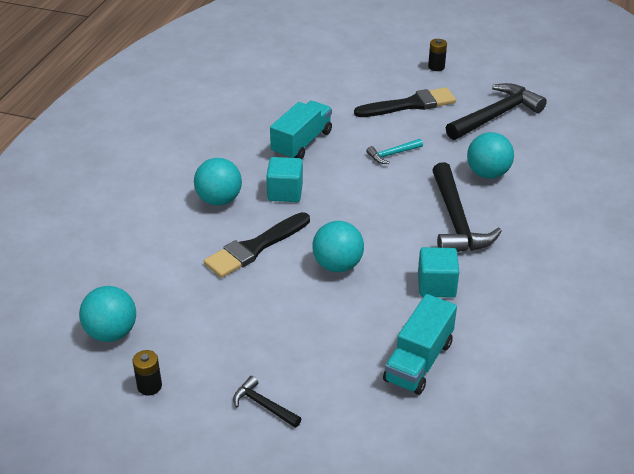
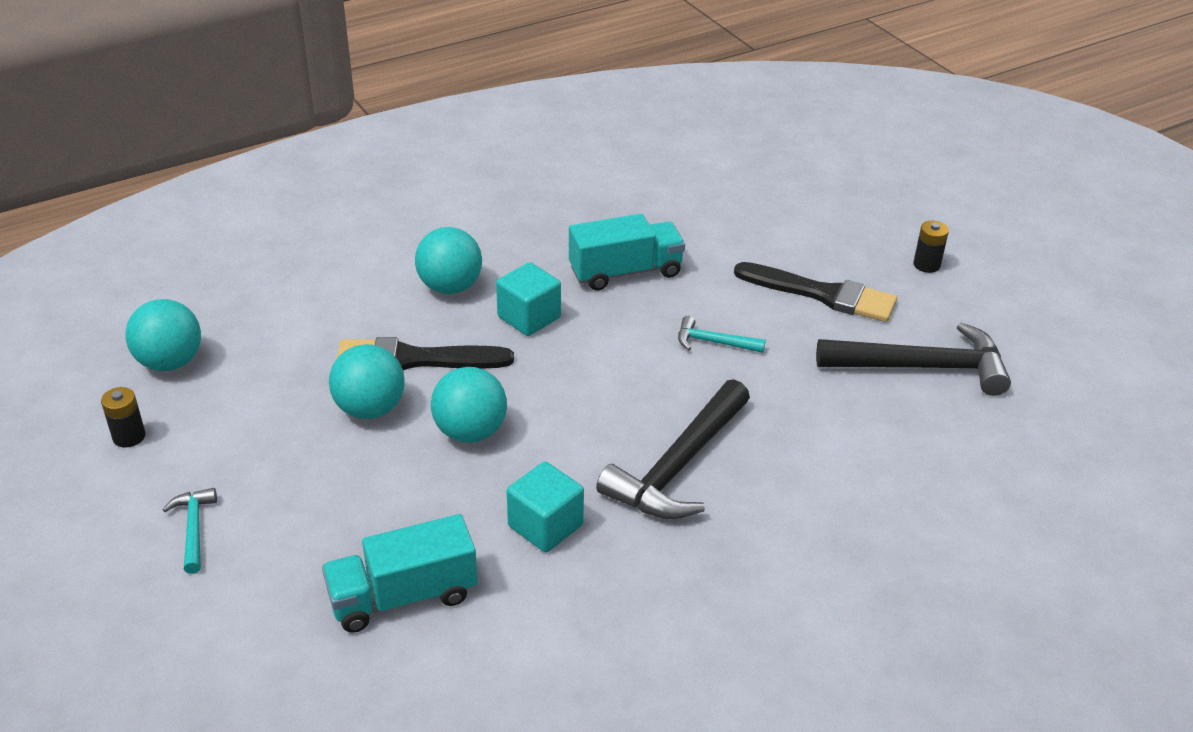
camera: 40 degrees right, 0 degrees up
(263, 405) = (194, 529): black hammer -> turquoise hammer
(487, 173) = (803, 433): turquoise ball -> turquoise ball (370, 409)

